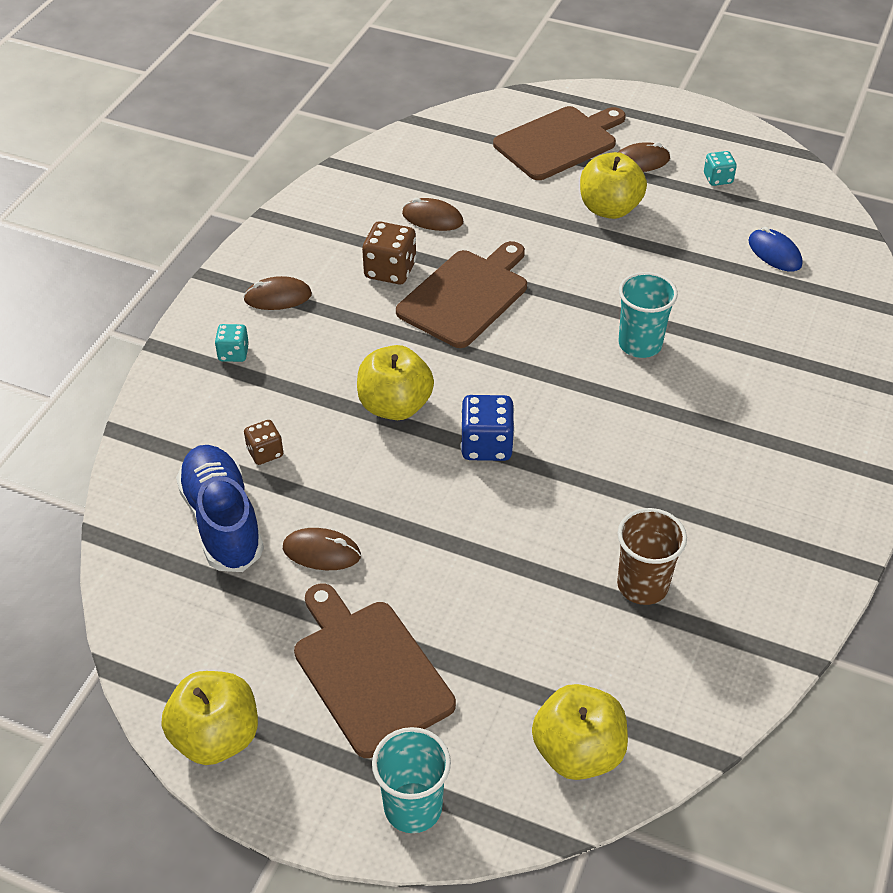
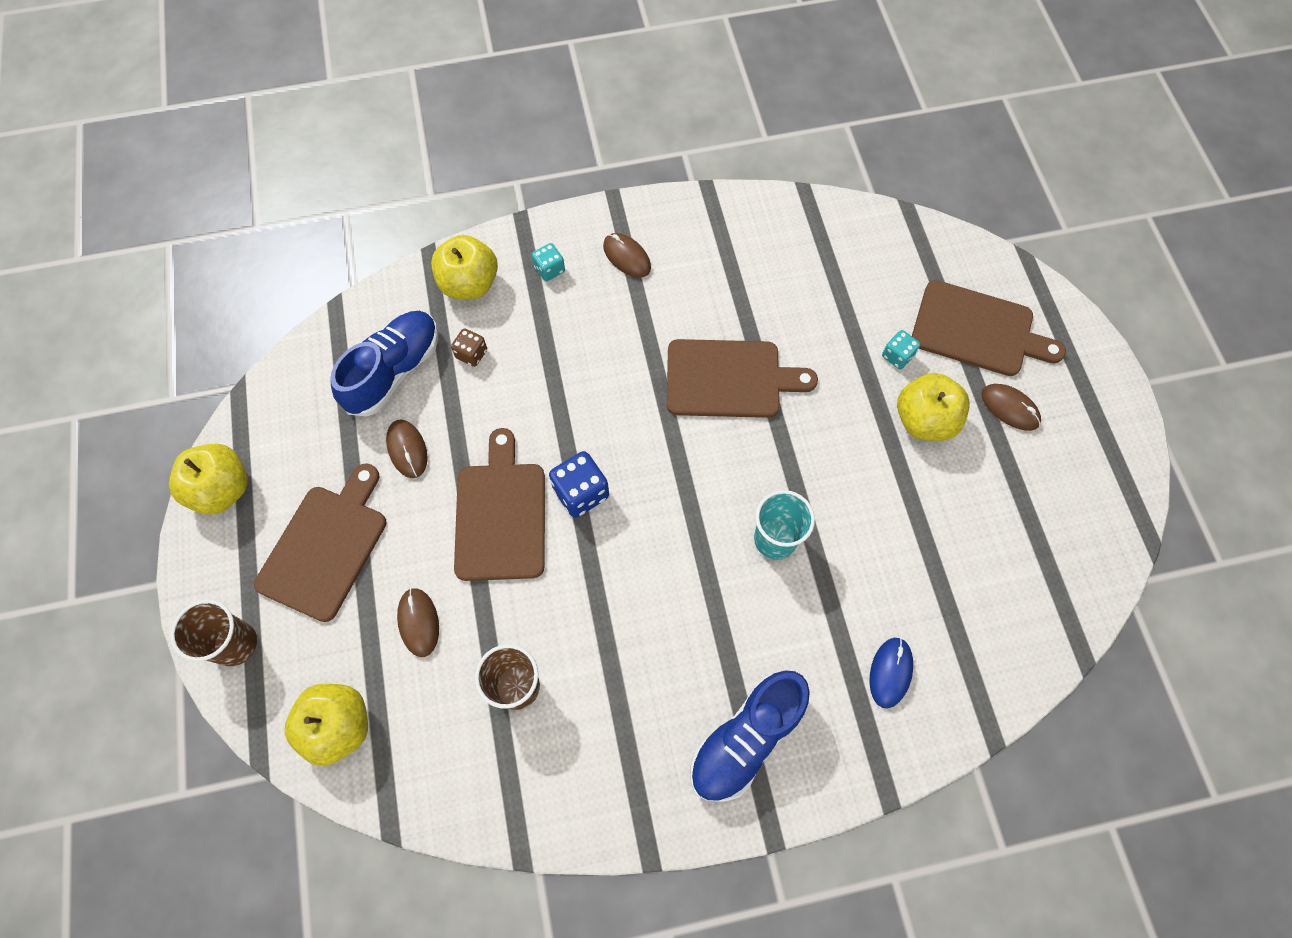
camera: 55 degrees right, 20 degrees up
(390, 270) = (714, 309): brown dice -> none
(395, 406) = (575, 406): yellow apple -> yellow apple (469, 284)
(413, 807) = (235, 644): turquoise cup -> brown cup
(432, 218) = (798, 299): brown mouse -> brown mouse (418, 622)
(458, 513) = (501, 515): none -> brown cutting board
(718, 179) = (1043, 484): turquoise dice -> turquoise dice (897, 356)
(774, 253) = (981, 586): blue mouse -> blue mouse (890, 672)
(804, 452) = (745, 739): none -> blue shoe

